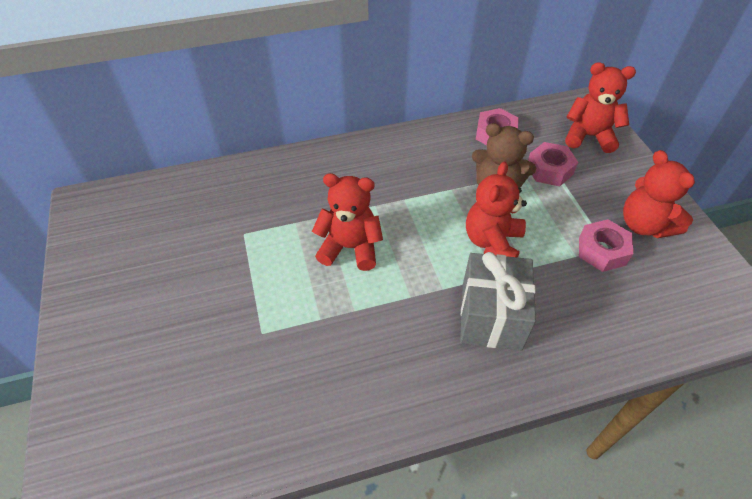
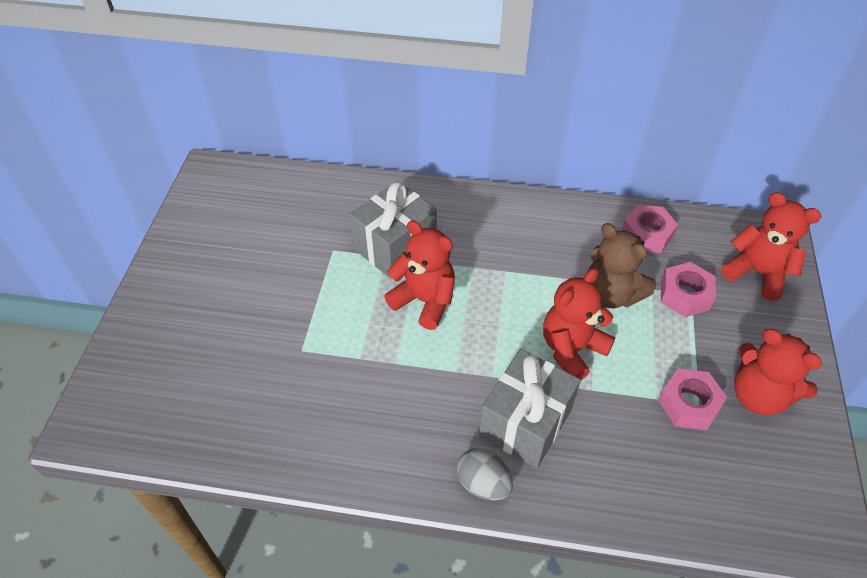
camera: 25 degrees right, 0 degrees up
(299, 211) = (395, 246): none -> grey gift
(487, 382) = (483, 483): none -> grey egg
(644, 225) = (758, 395): red teddy bear -> red teddy bear turned 45 degrees counterclockwise

